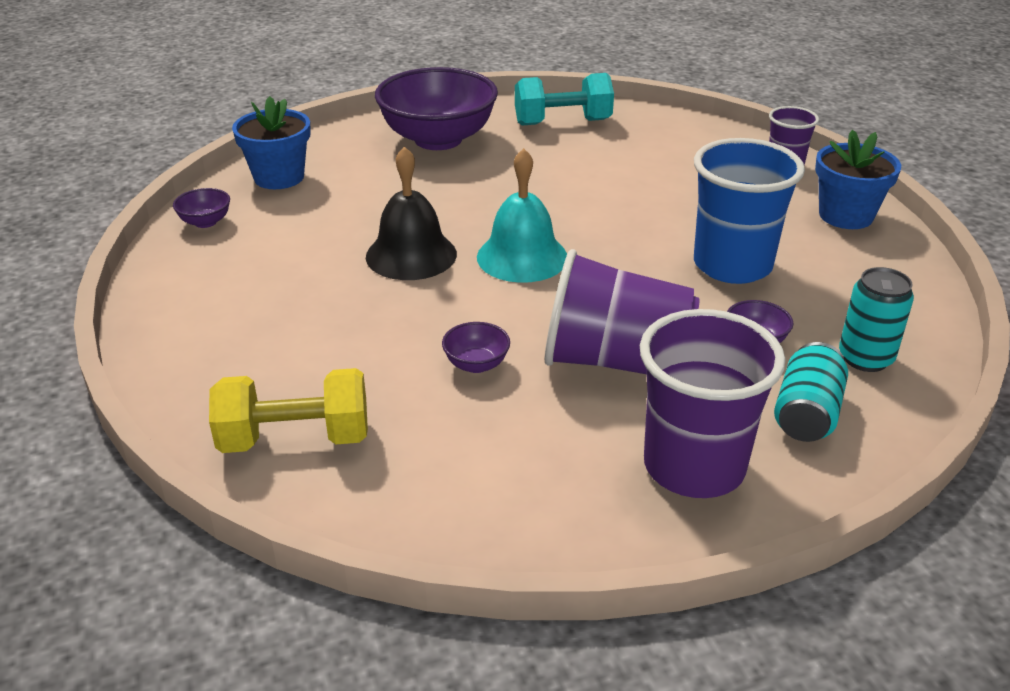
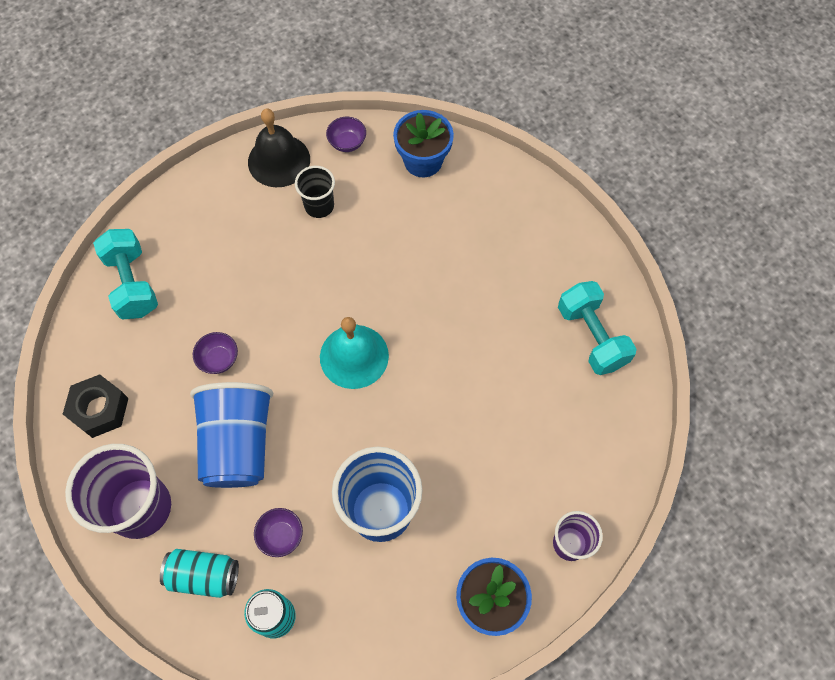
camera: 75 degrees right, 30 degrees up
(285, 254) = (319, 206): none -> black cup
(295, 439) = (132, 283): yellow dumbbell -> turquoise dumbbell
(411, 255) = (338, 283): black bell -> black bell (279, 160)
(438, 139) = (522, 248): purple bowl -> none
(510, 499) = (99, 409): none -> black nut
(615, 361) = (238, 444): purple cup -> blue cup

